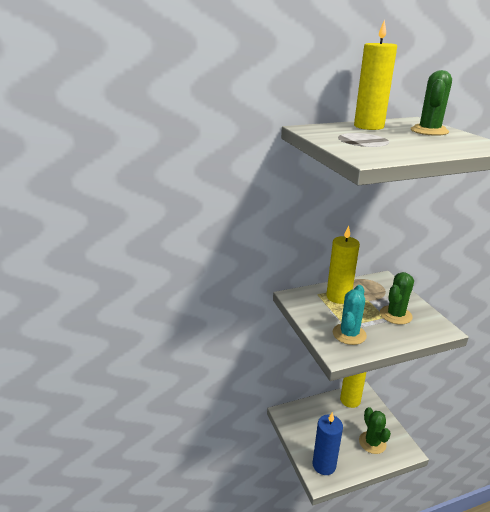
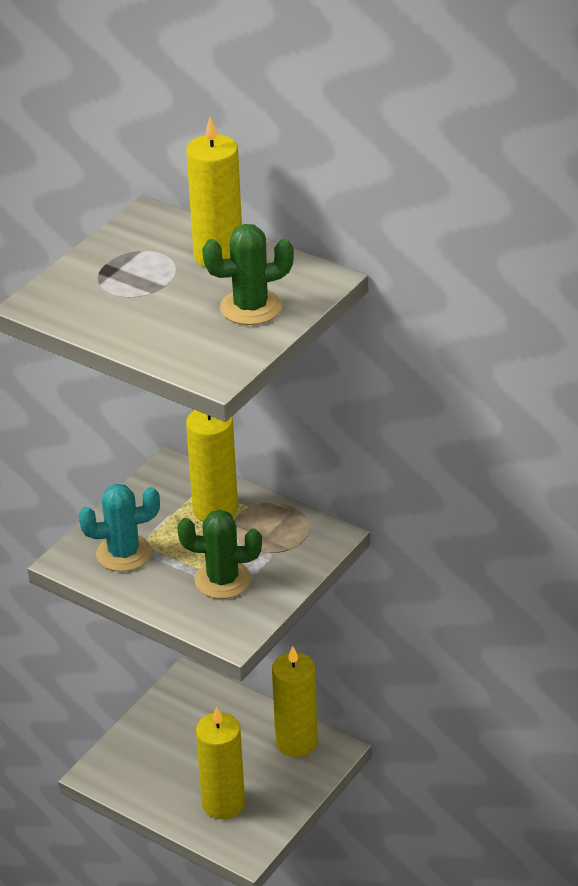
camera: 55 degrees right, 10 degrees up
(324, 465) = (126, 767): blue candle -> none
(372, 442) = (223, 803): green cactus -> yellow candle

